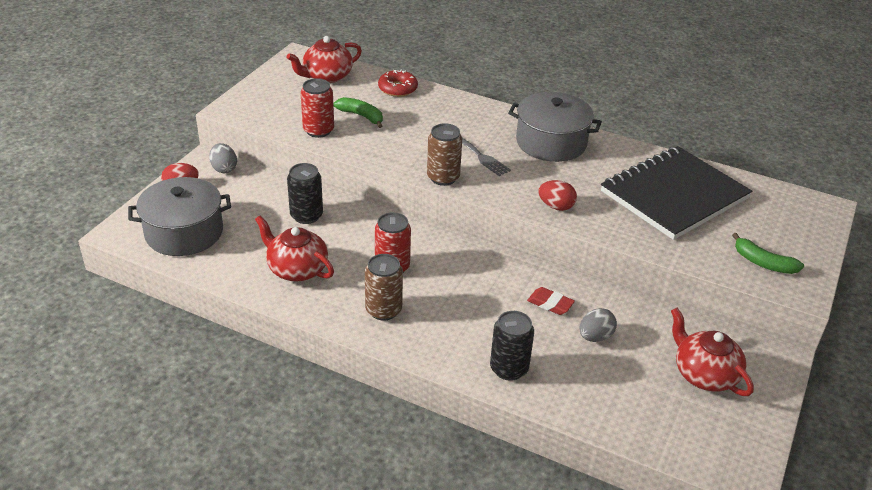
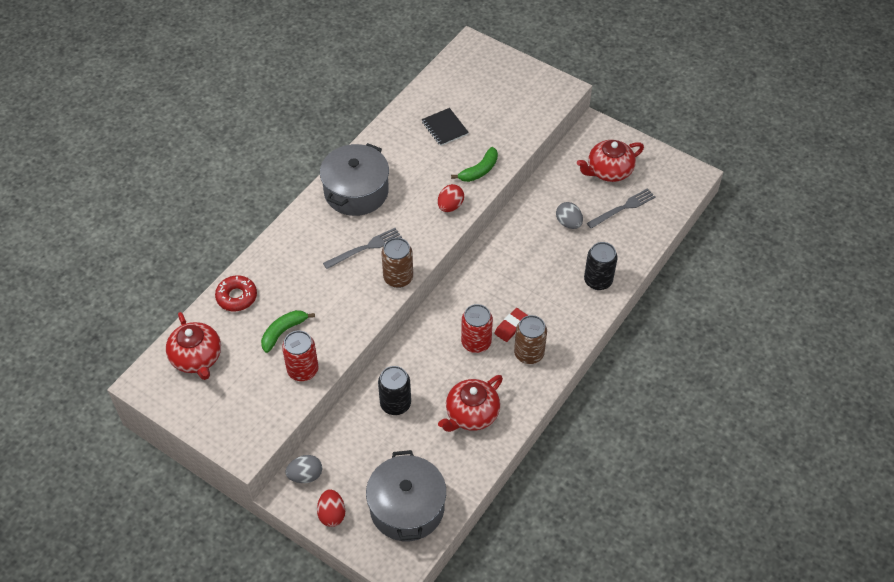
camera: 80 degrees left, 15 degrees up
(550, 304) = (531, 243): red eraser -> red eraser (511, 326)
(643, 391) = (623, 208): none -> grey fork
(674, 195) = (444, 128): black notebook -> black notebook, size x0.41
(763, 263) = (532, 100): green banana -> green banana (479, 170)

